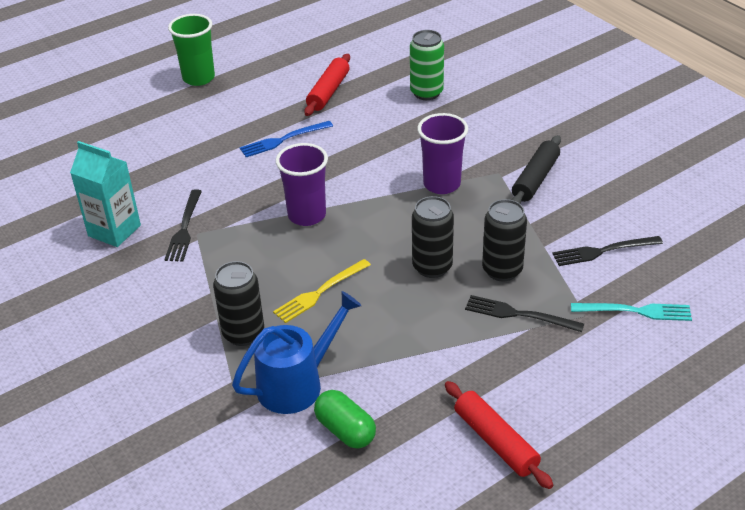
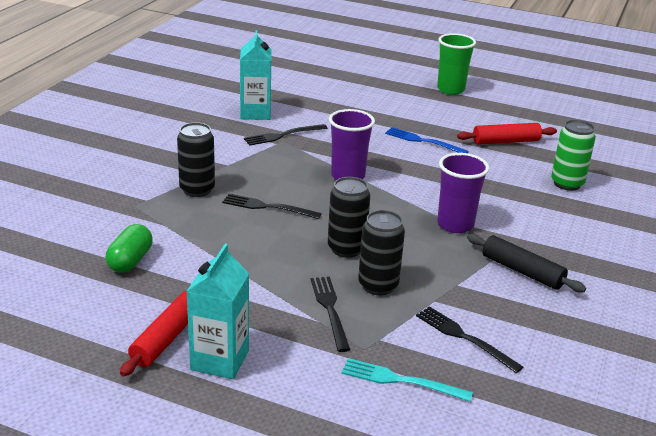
camera: 55 degrees right, 10 degrees down
(297, 384) = (163, 226): blue watering can -> none
(319, 293) = (266, 207): yellow fork -> black fork
(535, 179) = (522, 271): black rolling pin -> black rolling pin turned 45 degrees clockwise
(550, 414) = (220, 360): none -> turquoise carton
(637, 311) = (399, 380): turquoise fork -> turquoise fork turned 135 degrees clockwise

